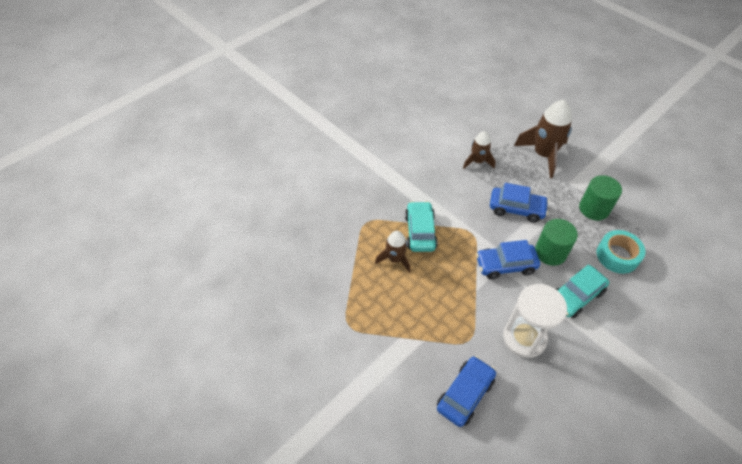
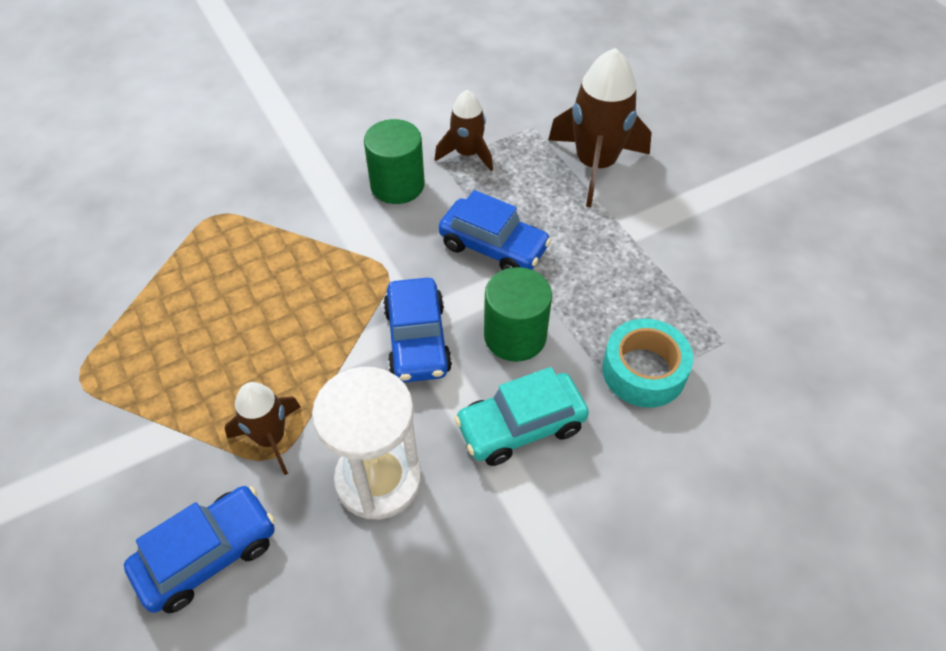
camera: 15 degrees right, 0 degrees up
(395, 259) = (226, 286): brown rocket -> brown rocket (271, 438)
(420, 232) = (297, 249): turquoise car -> none
(505, 265) = (417, 340): blue car -> blue car turned 105 degrees counterclockwise
(594, 209) = (642, 276): green cylinder -> green cylinder (397, 185)

